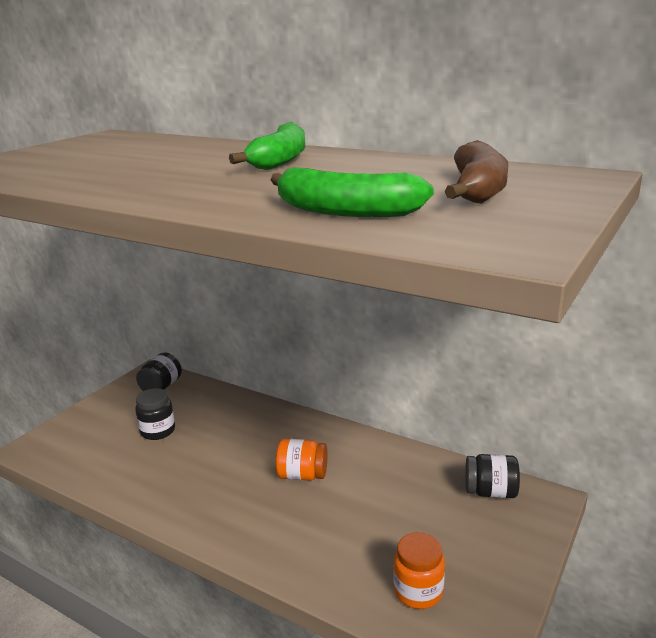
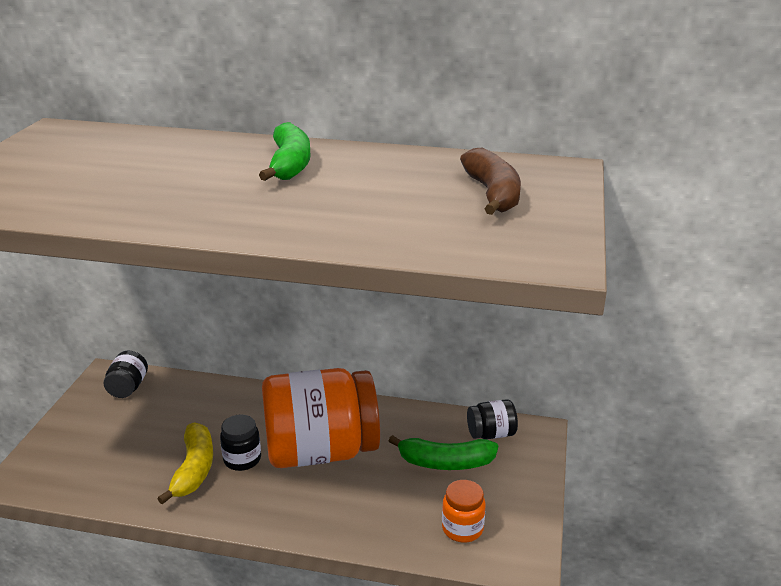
camera: 20 degrees left, 5 degrees up
(158, 431) = (151, 435): black jar -> black jar (242, 459)
(177, 469) = (194, 469): none -> yellow banana
(302, 475) = (321, 451): orange jar -> orange jar, size x2.39
(345, 211) = (404, 231): green banana -> green banana (445, 463)

